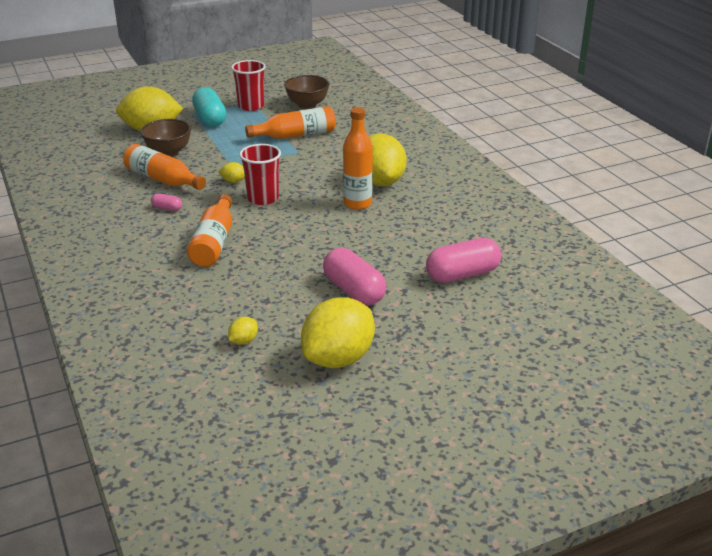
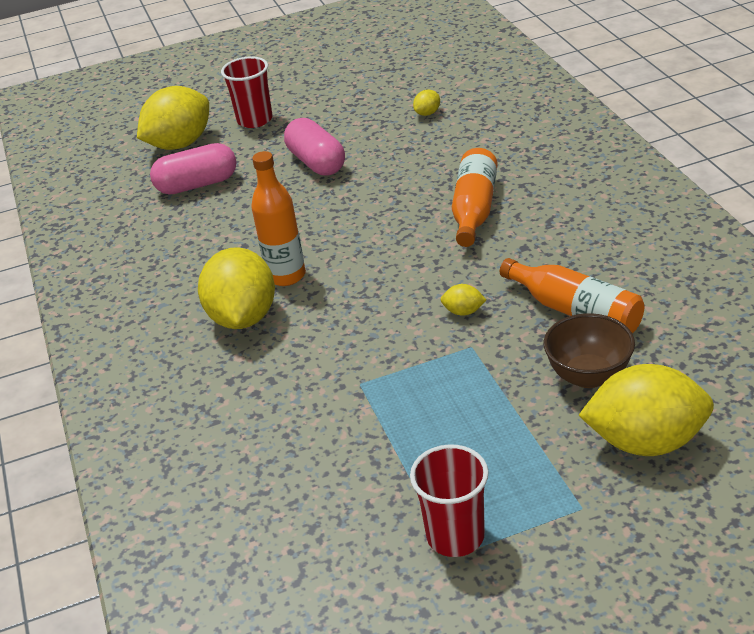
camera: 170 degrees left, 5 degrees up
(167, 208) = (550, 258): pink capsule -> none
(210, 119) = (537, 484): turquoise capsule -> none
(263, 198) = (417, 280): red cup -> red cup (255, 120)
(295, 135) = (363, 430): orange bottle -> none
(307, 105) = (331, 541): brown bowl -> none
(338, 358) = (343, 105): yellow lemon -> yellow lemon (180, 144)

